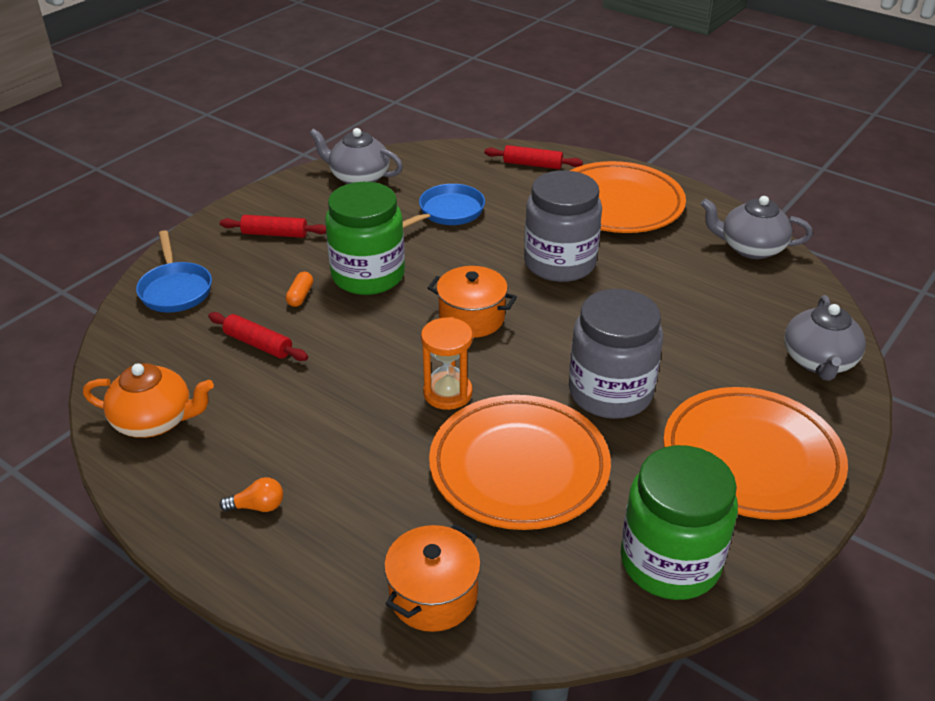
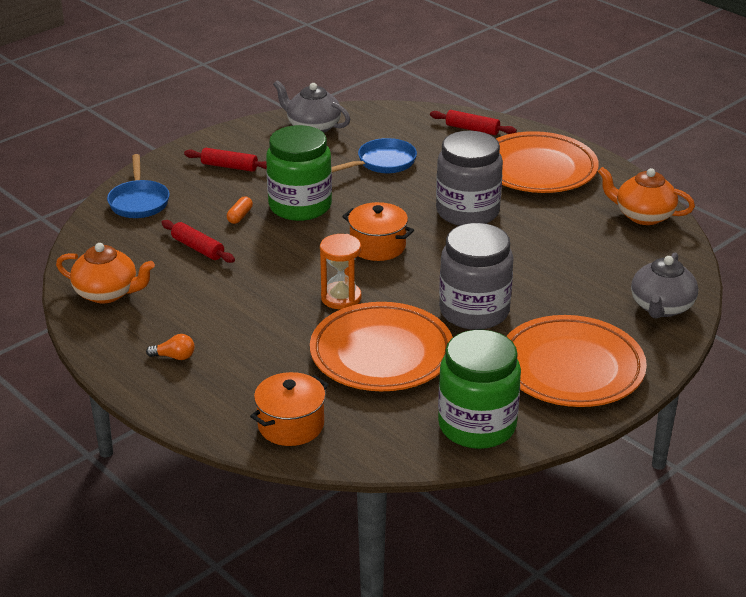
camera: 10 degrees right, 5 degrees down
(750, 248) = (643, 215): grey teapot -> orange teapot

